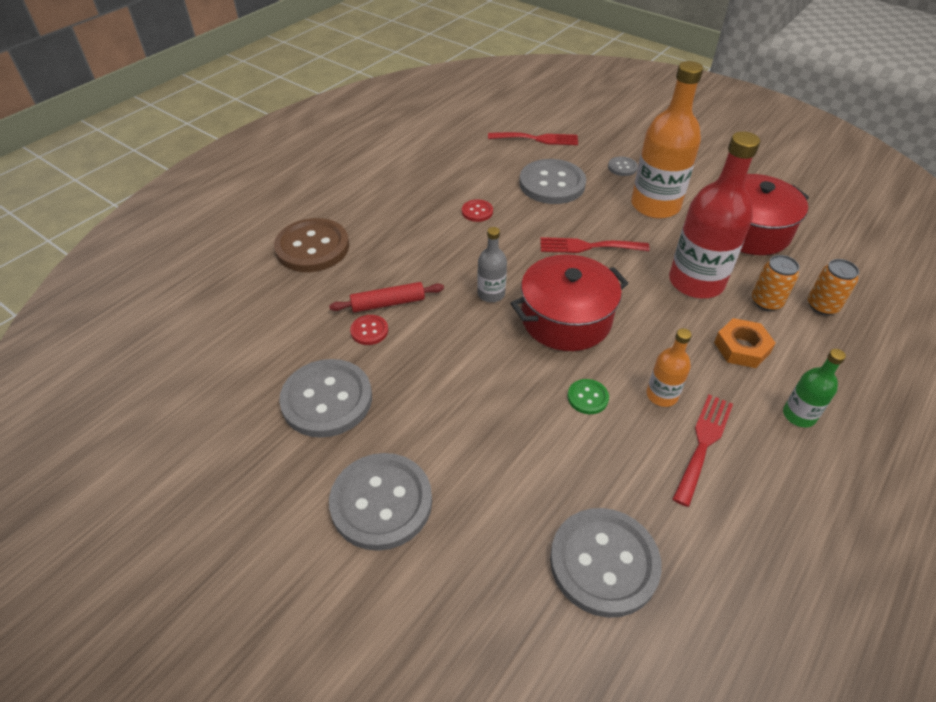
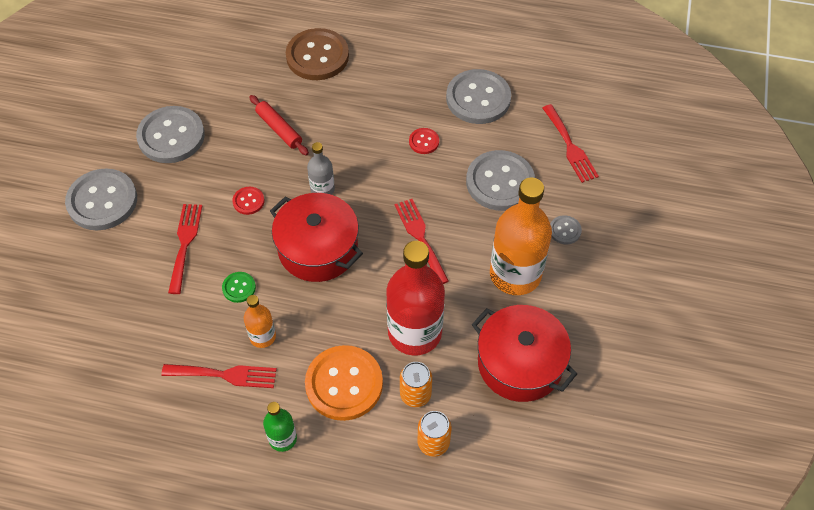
camera: 65 degrees right, 10 degrees up
(369, 331) = (245, 131): red button -> red button (248, 201)
(499, 430) = (185, 243): none -> red fork
(604, 563) = (100, 336): grey button -> grey button (478, 98)
(741, 347) = (344, 384): orange nut -> orange button

